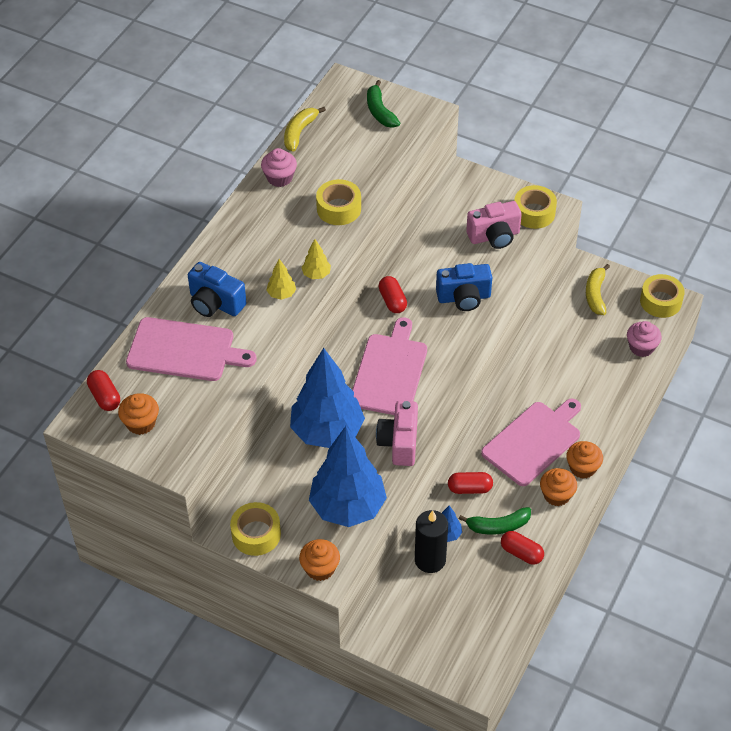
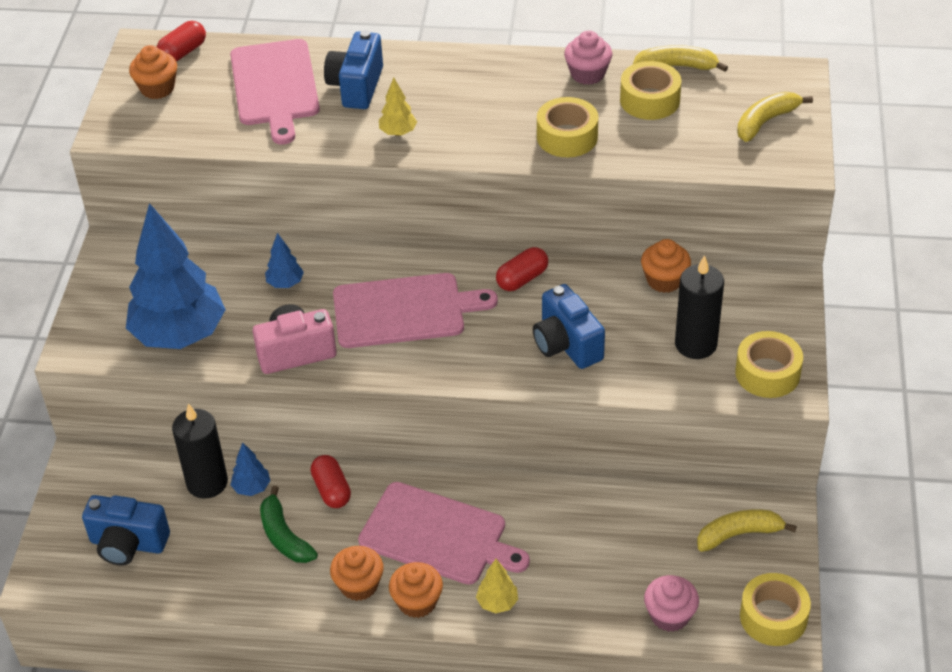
camera: 70 degrees right, 5 degrees down
(256, 534) = (114, 271): yellow tape -> yellow tape (649, 100)
(316, 274) = (445, 151): yellow tree -> yellow tree (497, 603)
(320, 568) = (84, 338): orange cupcake -> orange cupcake (664, 280)
(327, 431) = (285, 283): blue tree -> blue tree, size x0.40
(380, 111) = (765, 122): green banana -> yellow banana
(465, 621) = (128, 544): none -> blue camera
(494, 236) = (695, 344): pink camera -> black candle
(521, 553) = (250, 572): red capsule -> none

